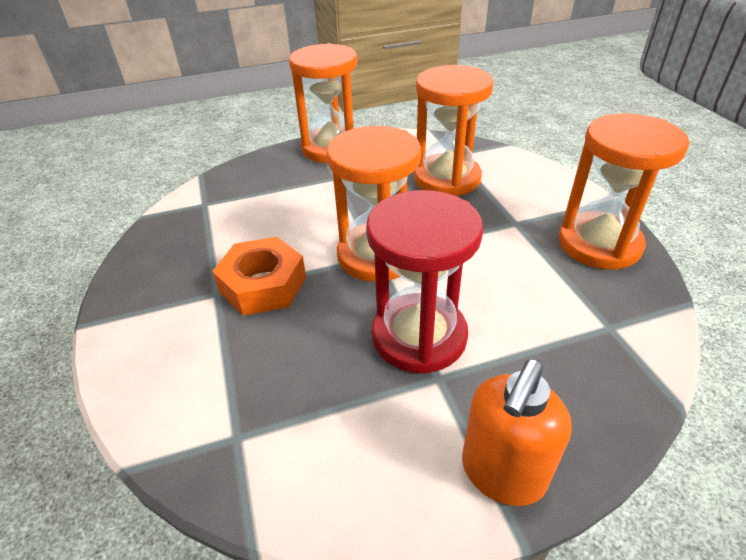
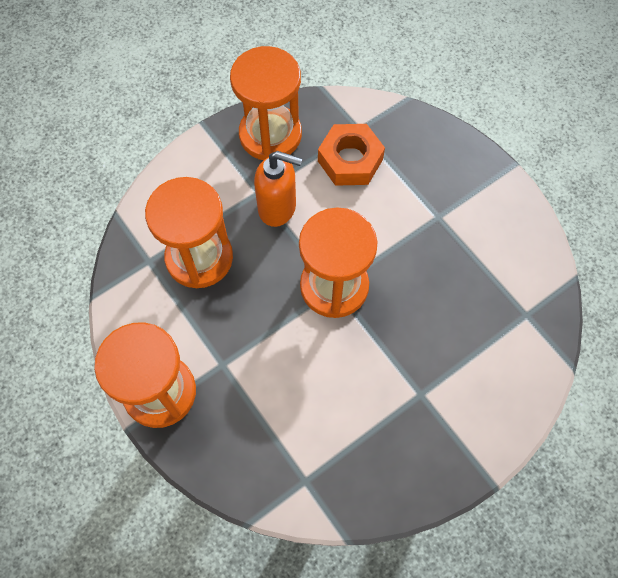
camera: 110 degrees left, 25 degrees up
(263, 285) = (398, 361): orange nut -> orange nut (350, 160)
(419, 336) = (409, 235): red hourglass -> none
(502, 473) = (486, 175): orange soap dispenser -> orange soap dispenser (278, 208)

